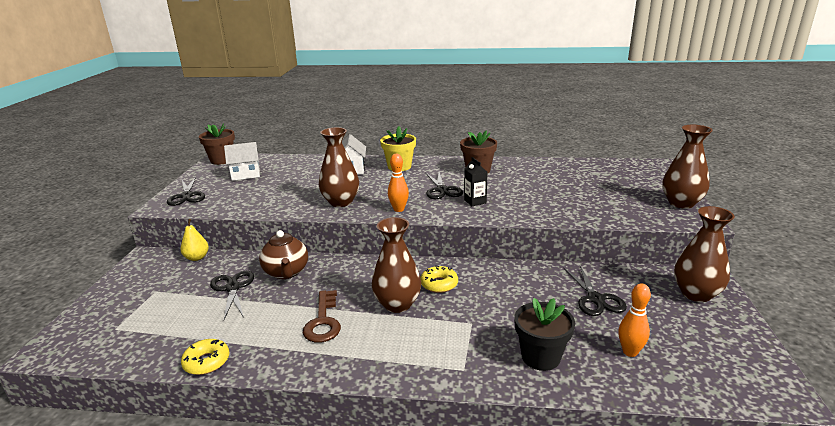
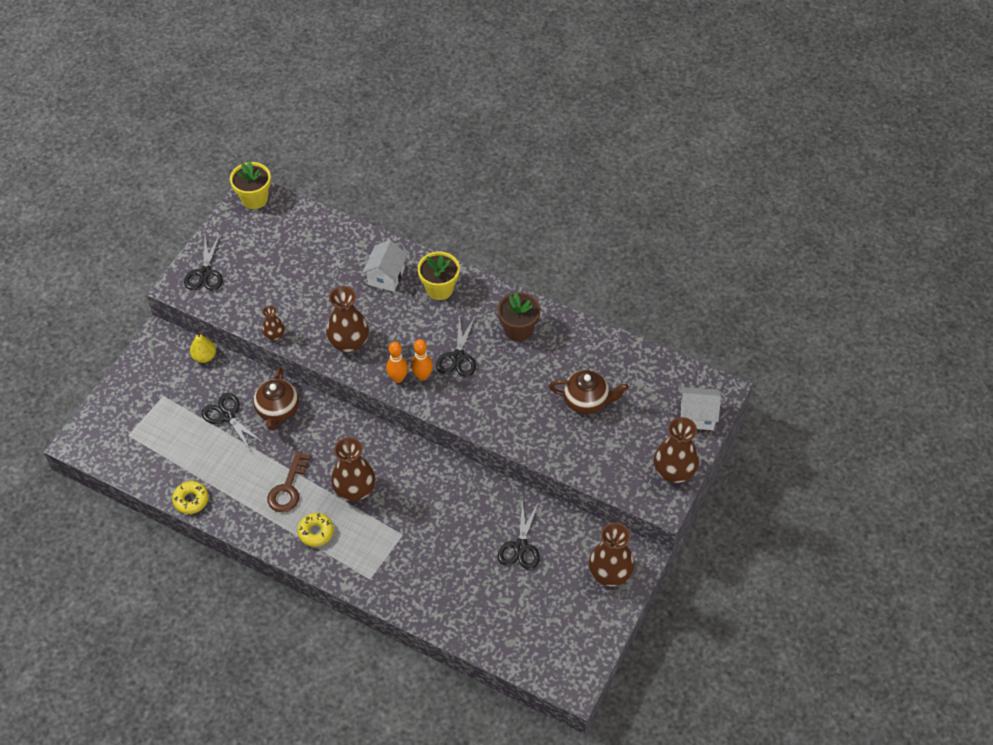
camera: 20 degrees right, 30 degrees up
(222, 160) = (254, 199): brown flower pot -> yellow flower pot
(232, 288) = (227, 416): black scissors -> black scissors turned 45 degrees counterclockwise
(245, 174) = (272, 245): white house -> white house (697, 416)
(267, 212) = (274, 335): none -> brown vase
(439, 284) = (402, 477): yellow donut -> yellow donut (316, 532)
(475, 201) = (478, 391): black carton -> none
(540, 357) = (432, 589): black flower pot -> none
(568, 187) = (587, 401): none -> brown teapot
(630, 352) = (501, 610): orange bowling pin -> orange bowling pin (422, 376)

